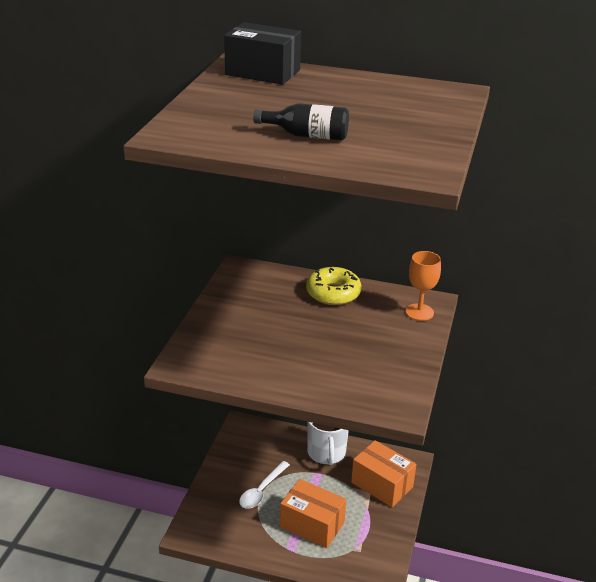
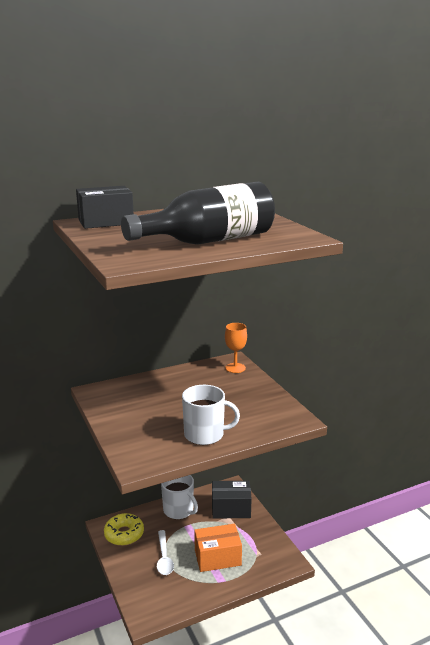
camera: 40 degrees left, 10 degrees down
(280, 370) = (205, 434): none -> white mug
(307, 135) = (209, 241): black bottle -> black bottle, size x2.17
(333, 293) = (173, 379): yellow donut -> yellow donut (124, 534)
(382, 485) = (231, 509): orange box -> black box

